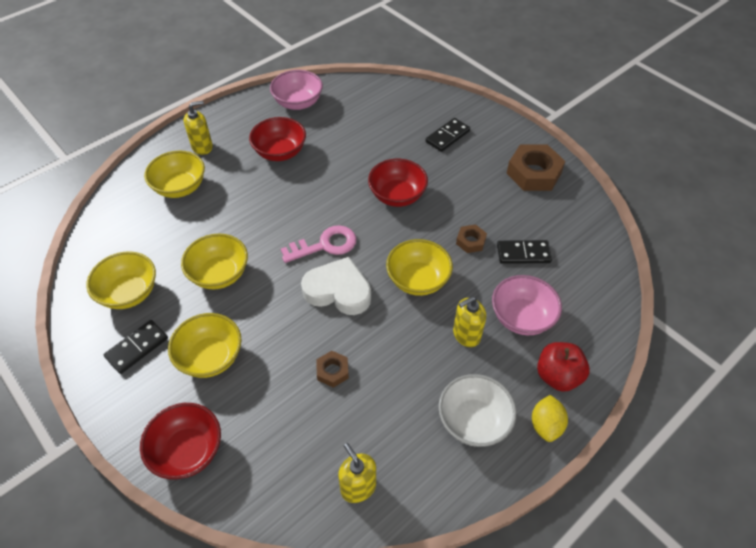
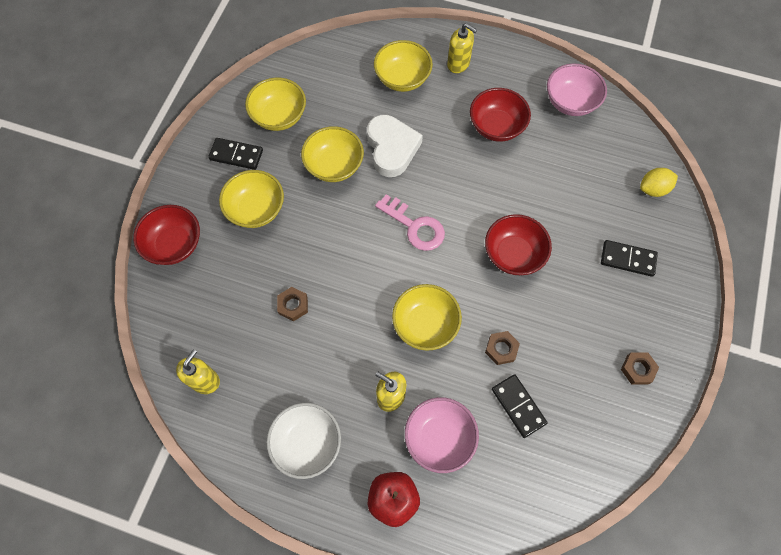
camera: 60 degrees right, 15 degrees up
(338, 291) = (373, 265): white heart -> white heart (392, 148)
(534, 173) = (637, 369): brown nut -> brown nut, size x0.52
(546, 425) = (336, 508): yellow lemon -> yellow lemon (653, 189)

